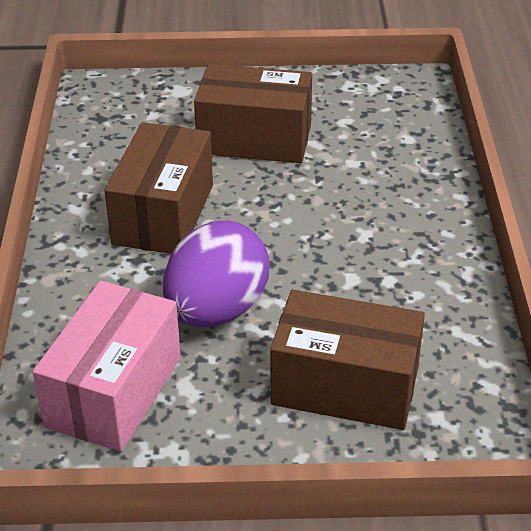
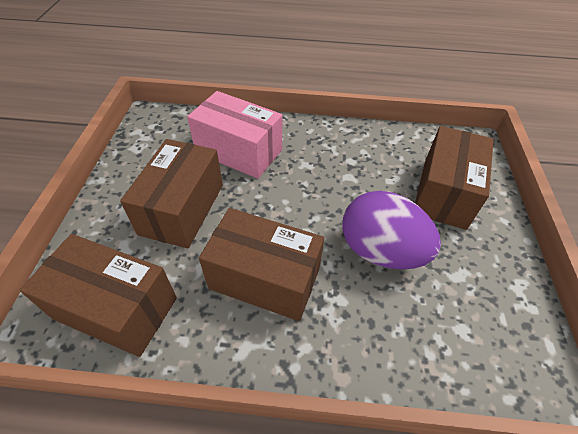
camera: 85 degrees left, 10 degrees up
(114, 391) = (472, 324): pink box -> pink box (239, 151)
(120, 123) = (116, 308): none -> brown box

